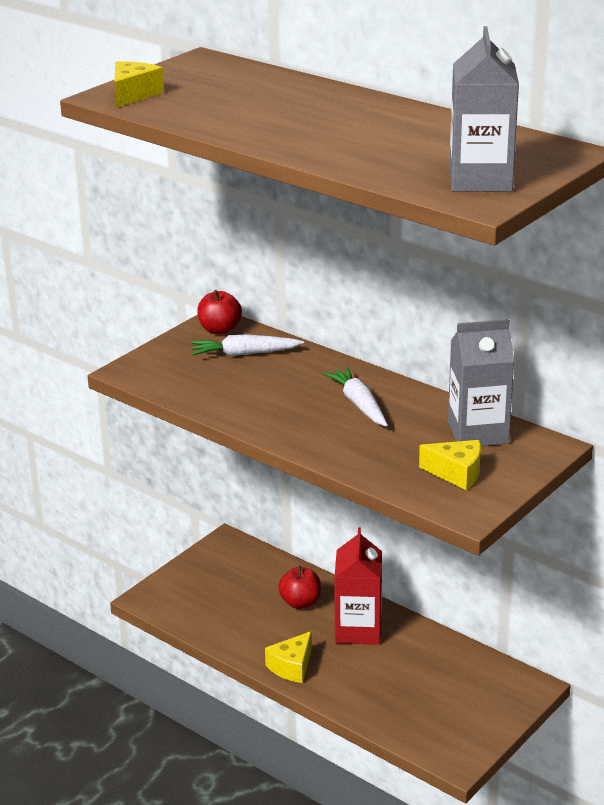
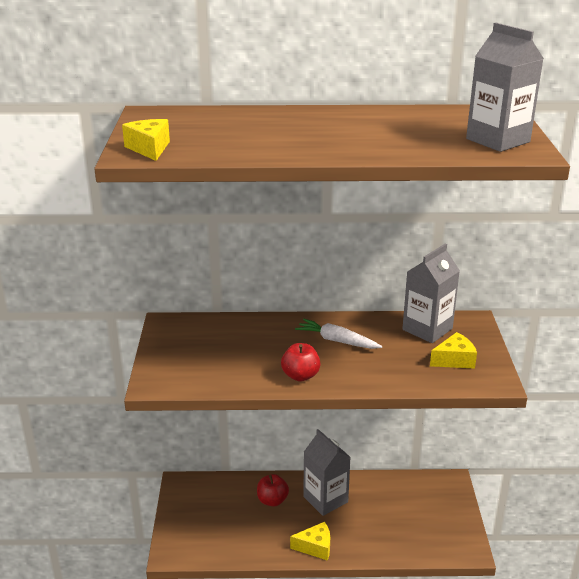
camera: 40 degrees left, 0 degrees up
(220, 330) = (176, 327): red apple -> red apple (300, 376)
(244, 354) = (217, 337): white carrot -> none
(292, 667) = (315, 547): yellow cheese -> yellow cheese turned 90 degrees counterclockwise
(358, 630) = (325, 499): red carton -> grey carton

